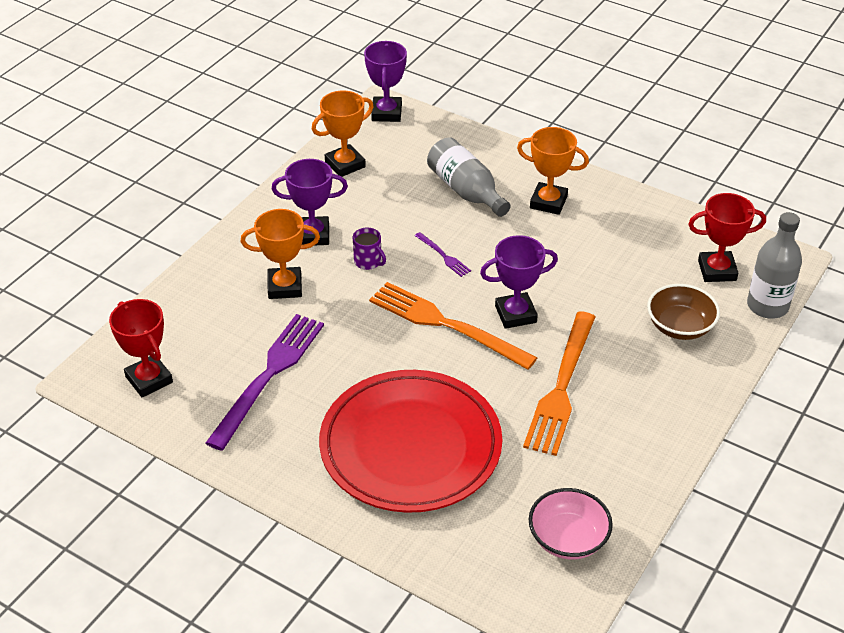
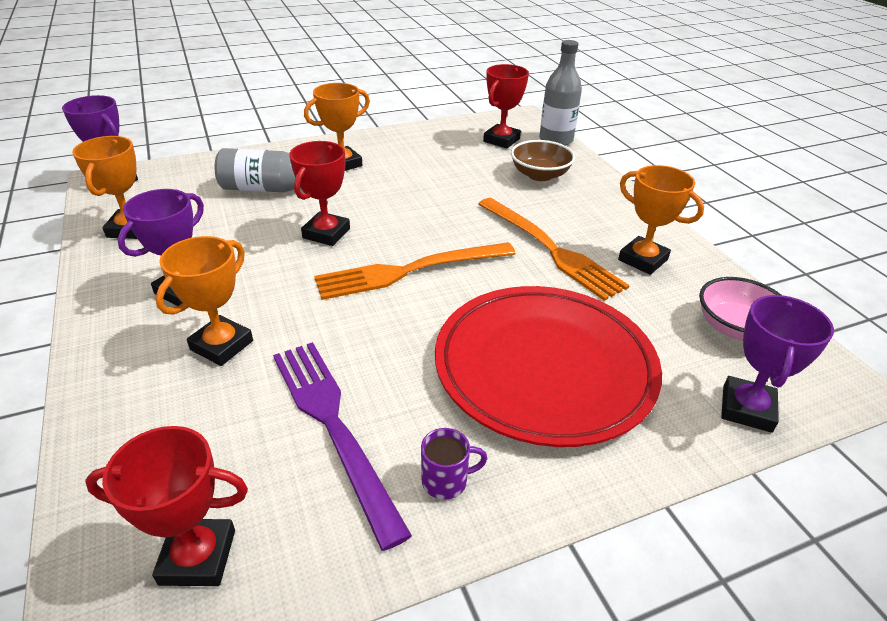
camera: 55 degrees left, 5 degrees down
(368, 262) = (271, 275): purple mug -> purple mug (446, 481)
(443, 256) = (326, 233): purple fork -> red trophy
(515, 314) = (442, 232): purple trophy -> purple trophy (746, 409)
(609, 450) = (643, 260): none -> orange trophy

